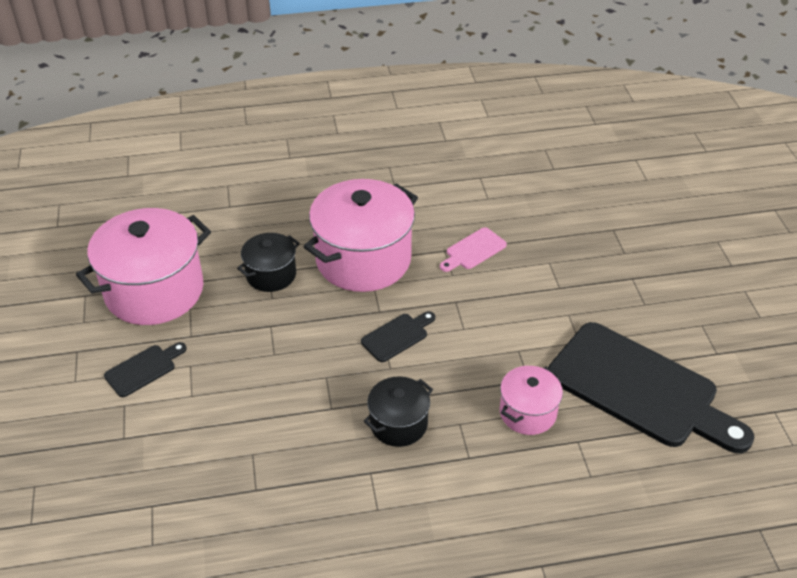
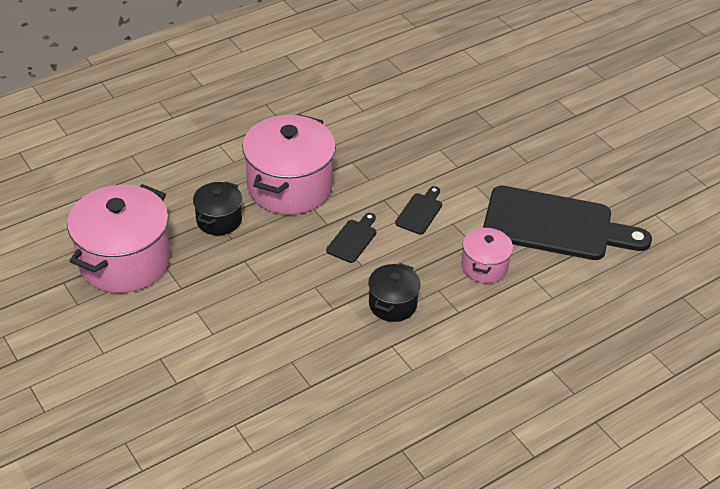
camera: 25 degrees left, 0 degrees up
(143, 369) = (157, 326): black cutting board -> black cutting board (420, 212)
(473, 250) = (375, 155): pink cutting board -> none

